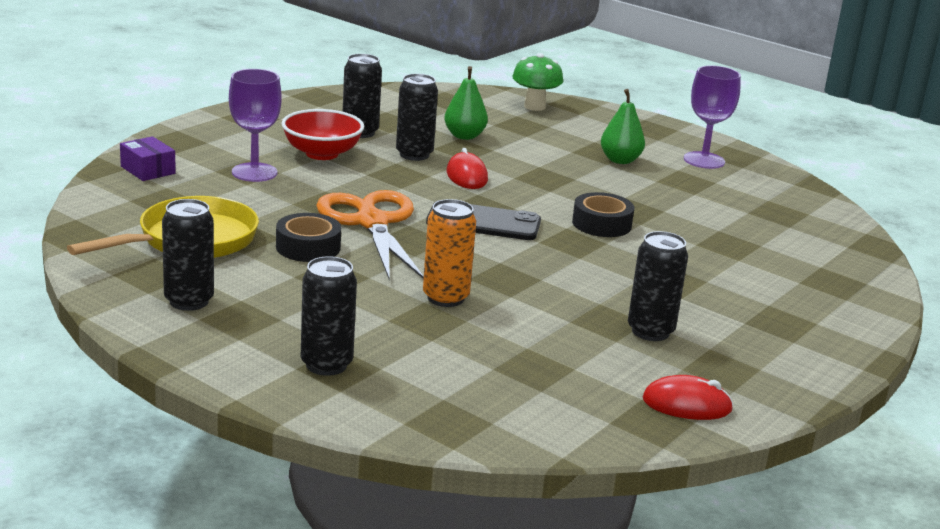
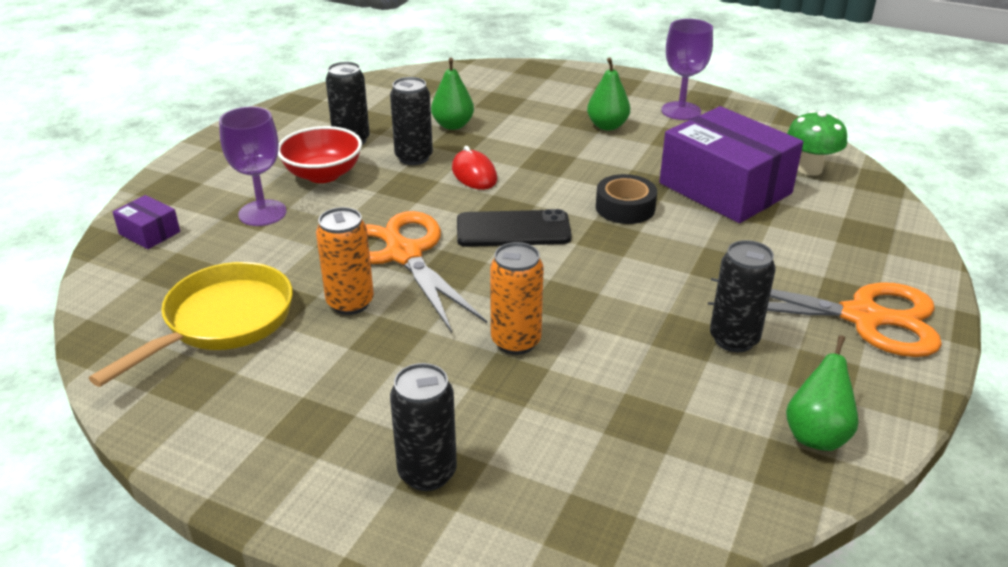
camera: 10 degrees left, 10 degrees up
(189, 301) = (246, 412): black can -> none
(308, 247) = (350, 303): black tape -> orange can
(534, 107) = (503, 78): green mushroom -> green mushroom (809, 169)
(686, 404) = (816, 435): red mouse -> green pear
(711, 226) = (725, 188): none -> purple box
(787, 338) = (863, 317): none -> orange scissors

